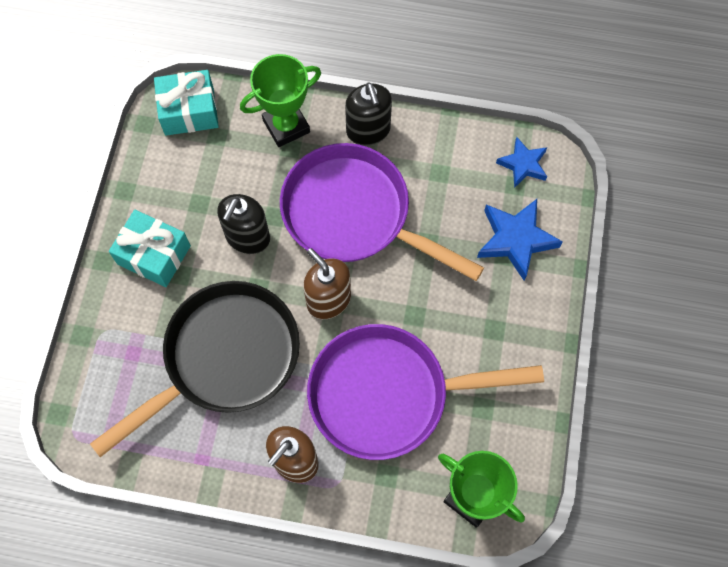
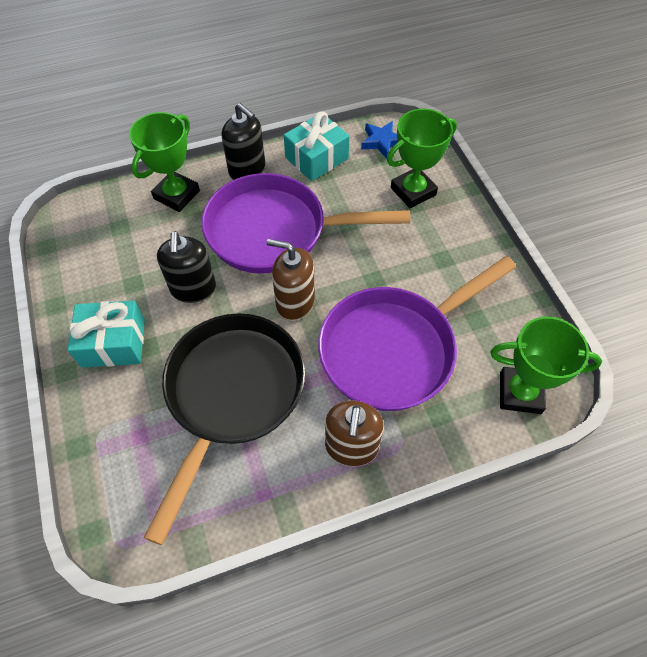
camera: 30 degrees left, 10 degrees down
(189, 111) = (83, 220): turquoise gift -> turquoise gift (316, 158)
(515, 240) = (413, 191): blue star -> green trophy

